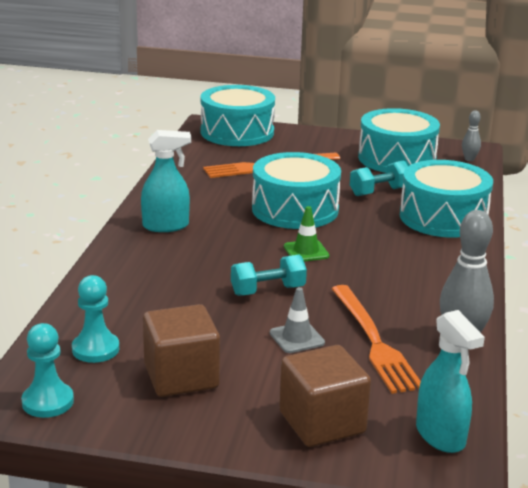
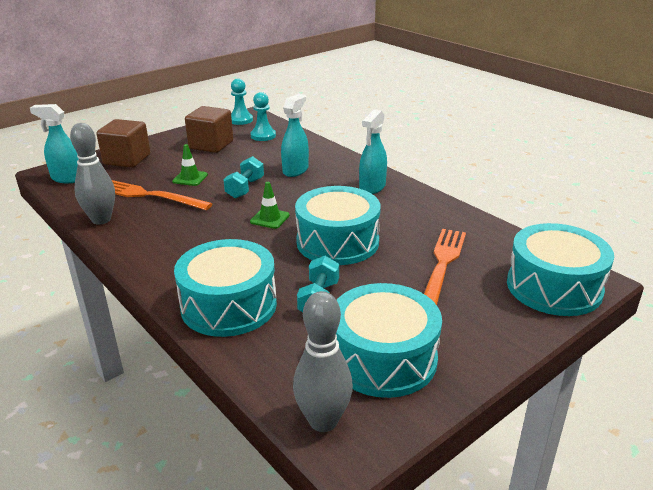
camera: 130 degrees right, 5 degrees up
(180, 280) = (295, 170): none -> turquoise spray bottle
(297, 338) = (190, 178): grey traffic cone -> green traffic cone
(469, 159) = (323, 421): grey bowling pin -> grey bowling pin, size x1.97

